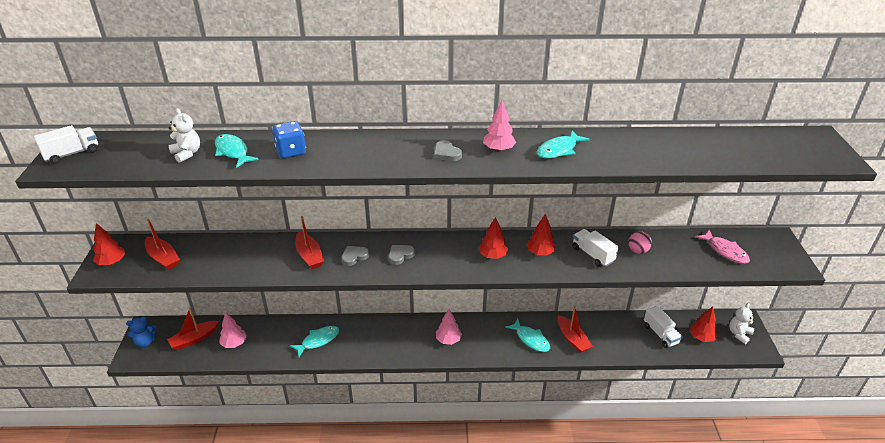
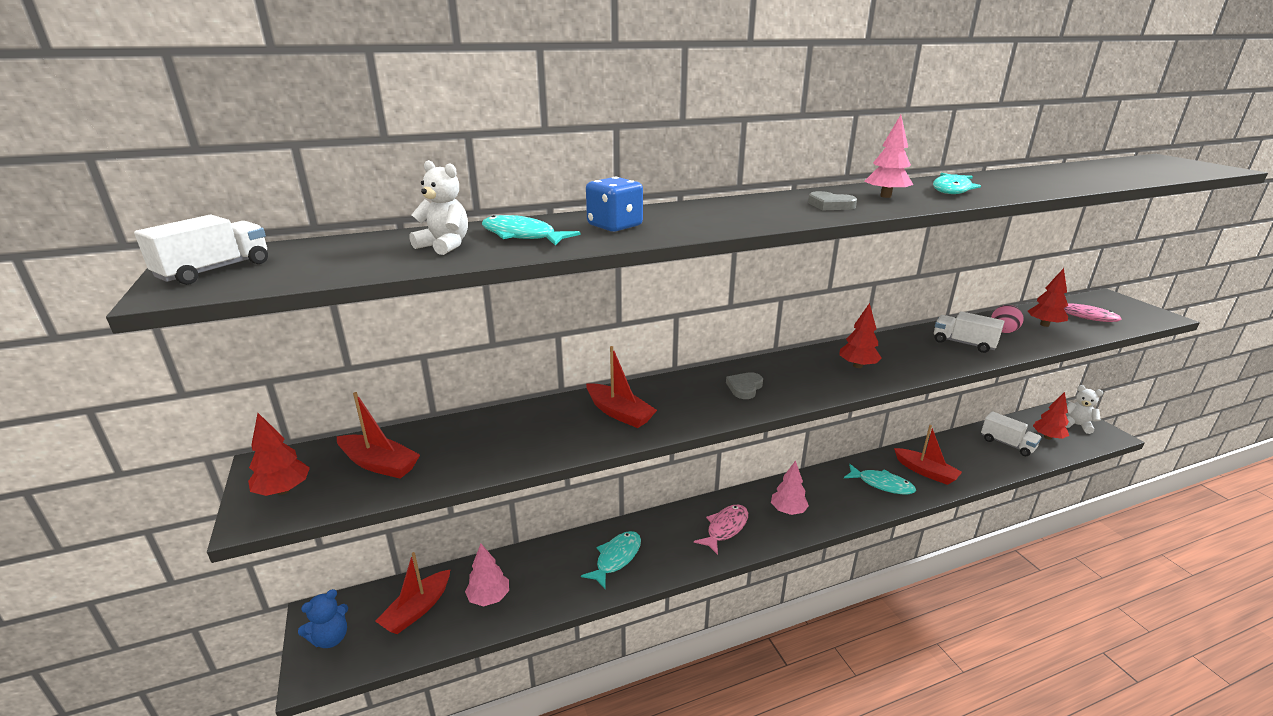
camera: 20 degrees left, 10 degrees down
(354, 256) = (684, 401): grey heart -> none
(398, 340) = (725, 528): none -> pink fish
(540, 252) = (906, 352): red tree -> red tree (1044, 324)
(739, 334) = (1077, 425): white teddy bear -> white teddy bear turned 105 degrees clockwise

